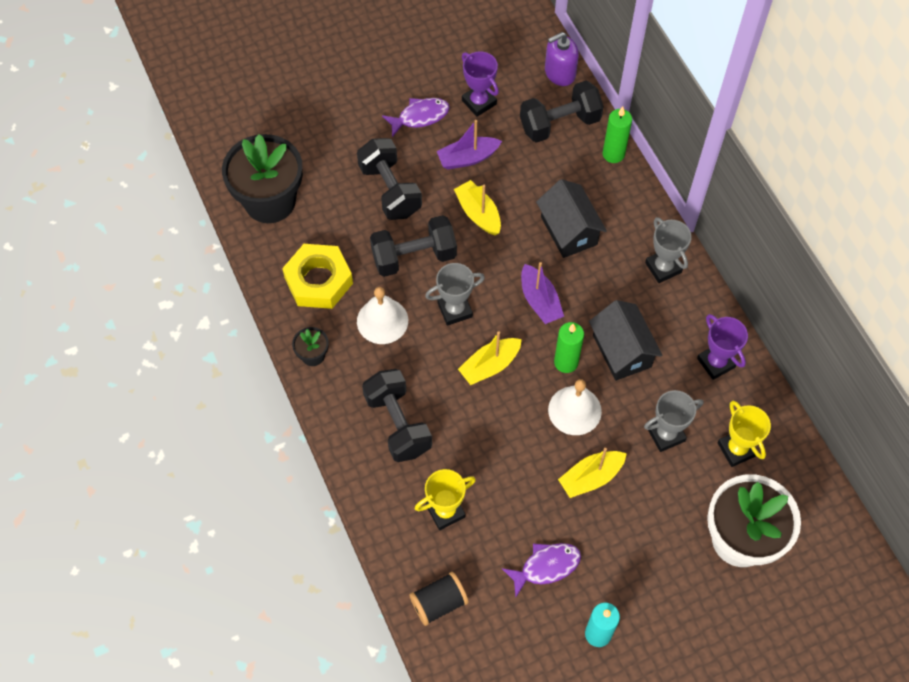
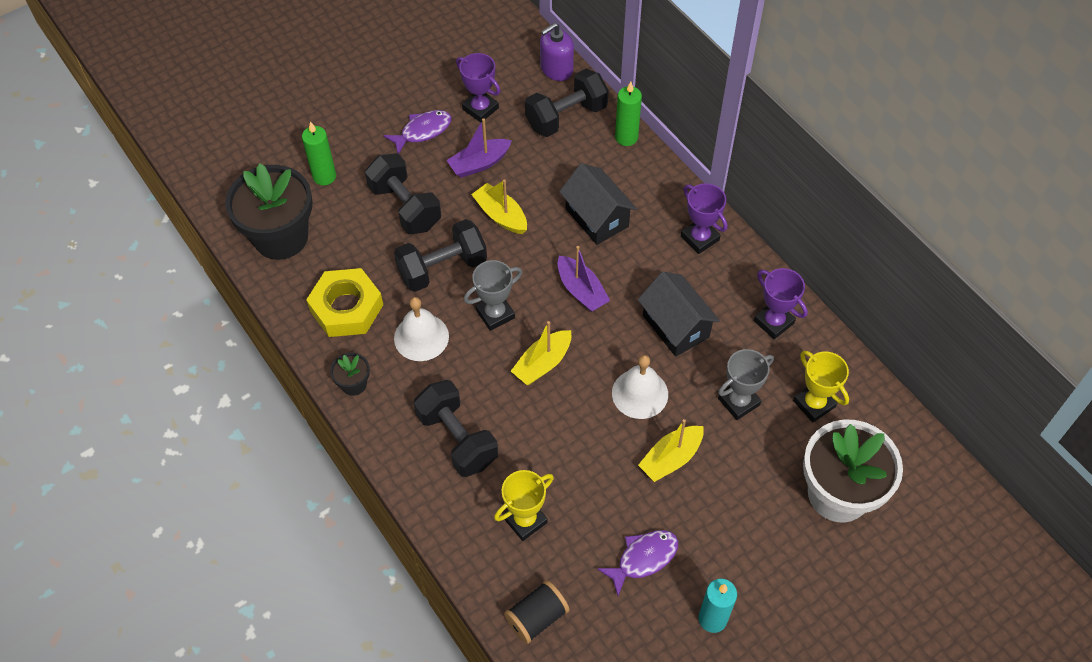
camera: 10 degrees left, 5 degrees down
(566, 362) = (621, 347): green candle -> green candle (324, 176)
(663, 267) = (700, 238): grey trophy -> purple trophy

